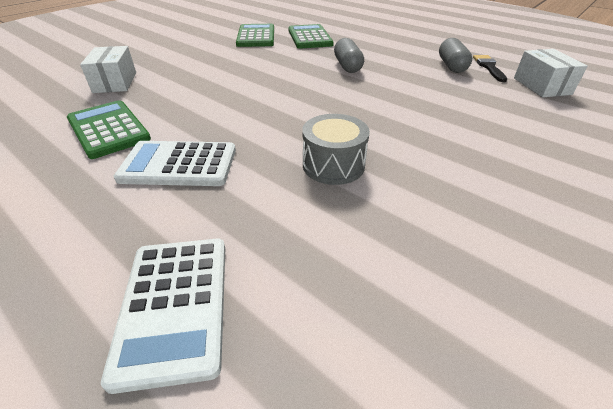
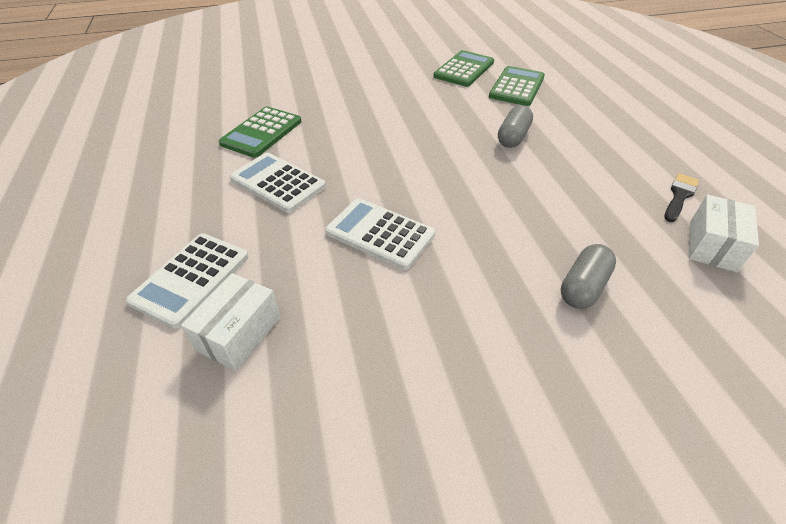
camera: 35 degrees right, 5 degrees up
(108, 129) = (261, 132): green calculator -> green calculator turned 150 degrees counterclockwise
(115, 82) = (302, 87): white box -> white box (239, 333)
(333, 165) = (380, 233): grey drum -> white calculator
(451, 66) = (632, 178): grey capsule -> grey capsule (583, 287)

